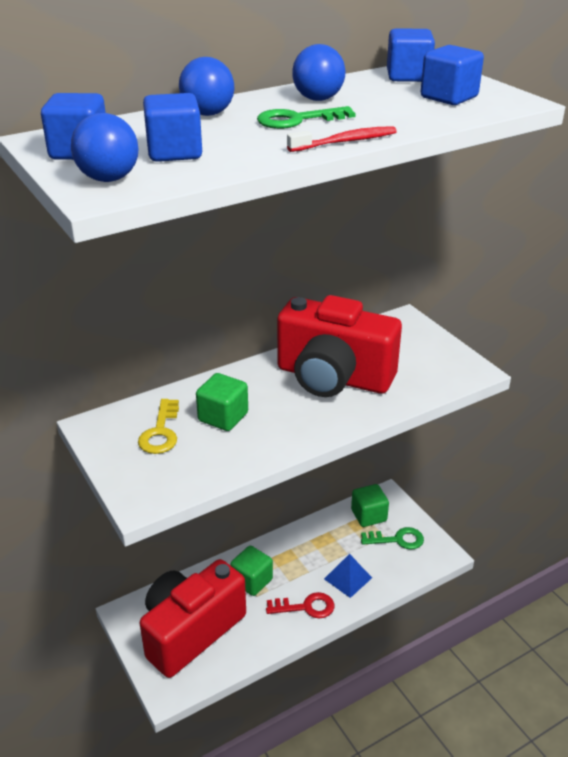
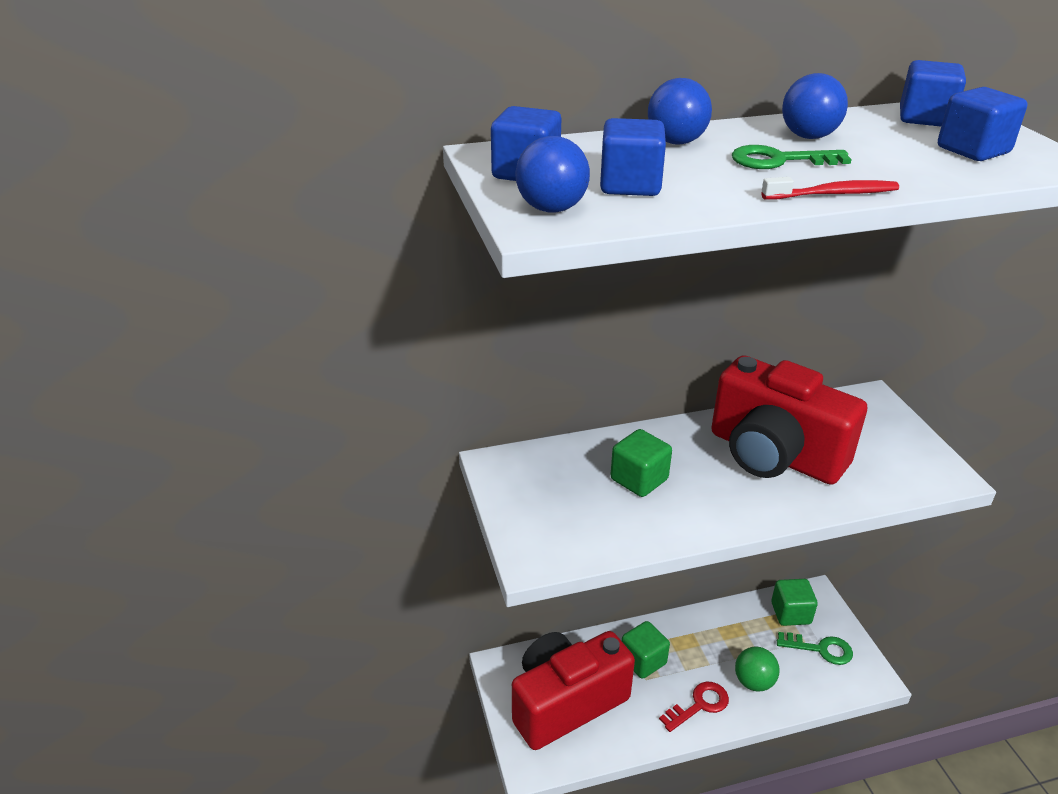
camera: 15 degrees right, 0 degrees up
(160, 432) = (567, 484): yellow key -> none
(306, 607) = (699, 705): red key -> red key turned 45 degrees counterclockwise
(347, 578) = (753, 682): blue pyramid -> green ball

